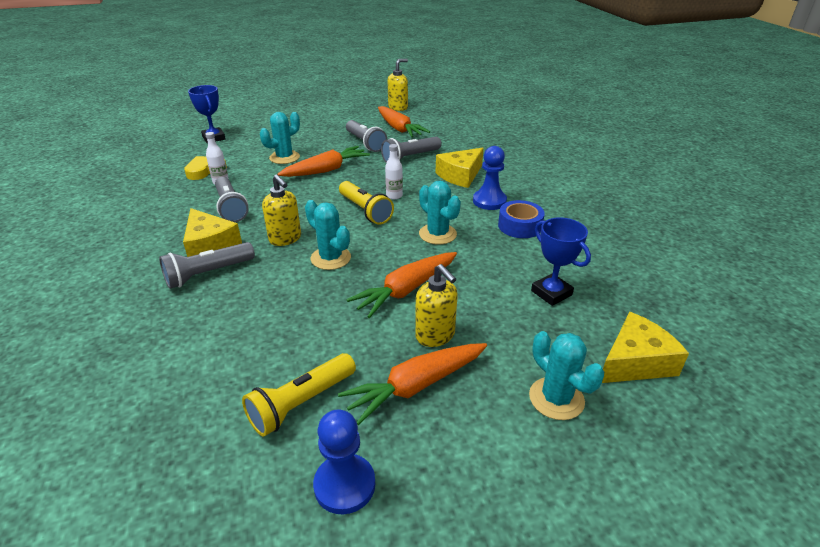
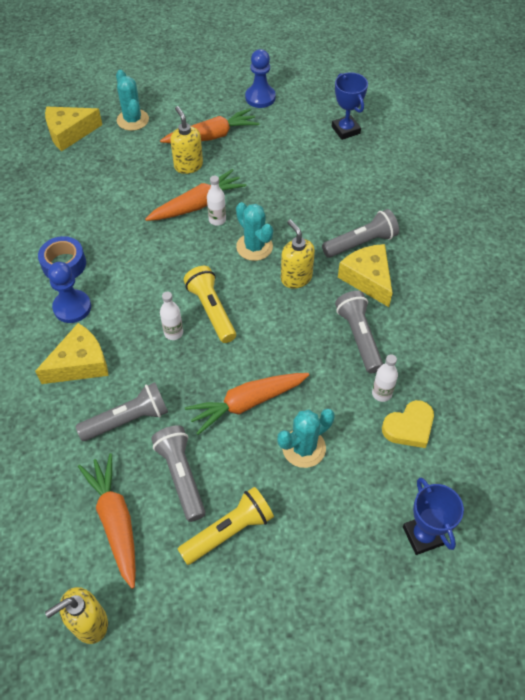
camera: 170 degrees left, 20 degrees up
(301, 403) = (281, 135): yellow flashlight -> yellow flashlight (228, 531)
(378, 278) = (217, 220): none -> white bottle
(437, 234) = (148, 264): turquoise cactus -> none
(551, 293) = (86, 188): blue trophy -> blue trophy (345, 130)

